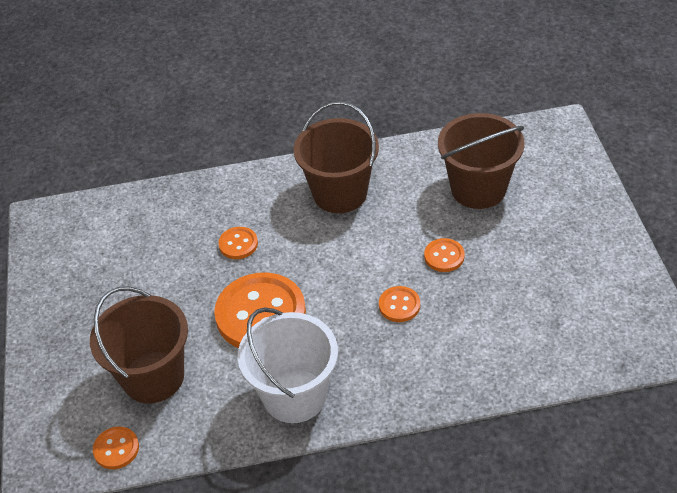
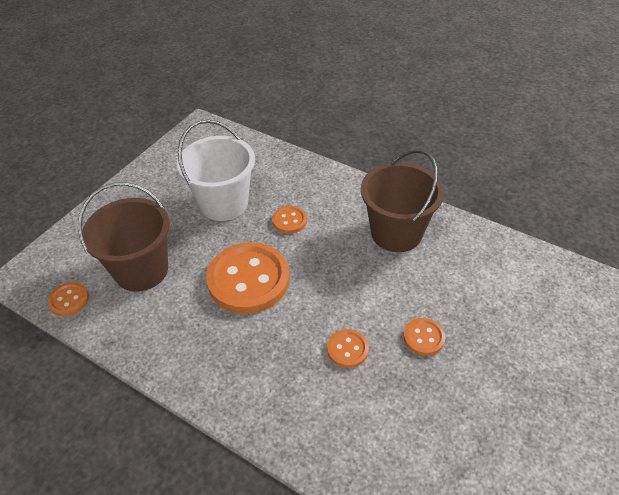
camera: 40 degrees right, 0 degrees up
(294, 395) = (203, 356): white bucket -> white bucket (224, 203)
(478, 189) = (510, 304): brown bucket -> none

